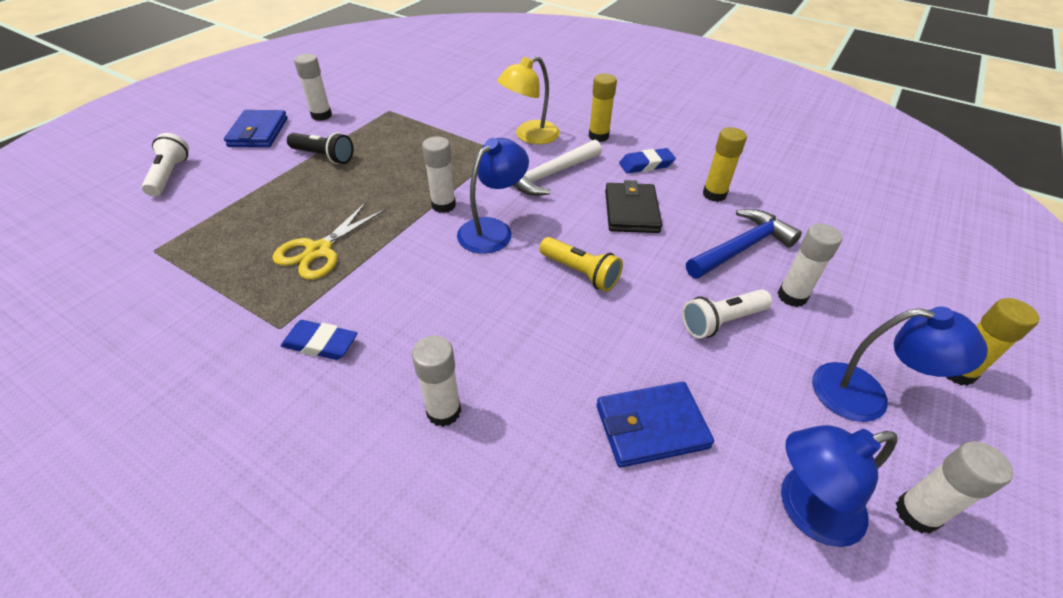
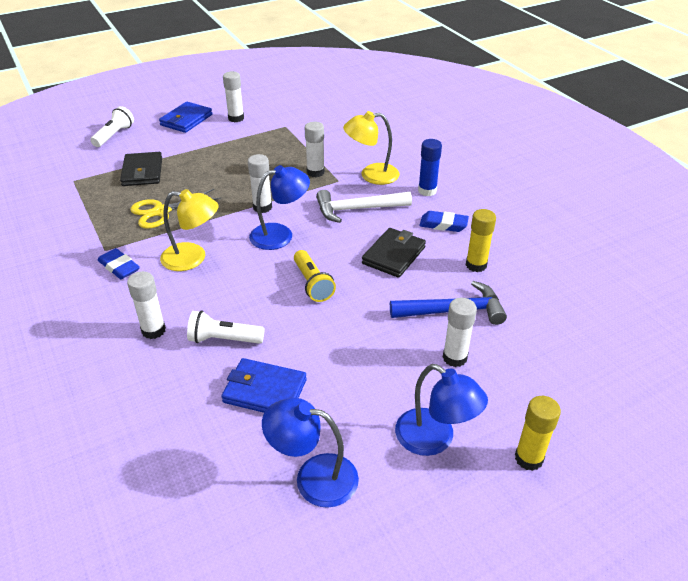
camera: 30 degrees right, 5 degrees down
(250, 209) = (142, 172): none -> black wallet
(324, 156) = (213, 149): black flashlight -> none
(412, 295) = (193, 258): none -> yellow lamp
(598, 136) = (427, 191): yellow glue stick -> blue glue stick
(721, 321) = (380, 352): white flashlight -> white flashlight (224, 339)
(916, 514) = (385, 515): white glue stick -> white glue stick (315, 172)

